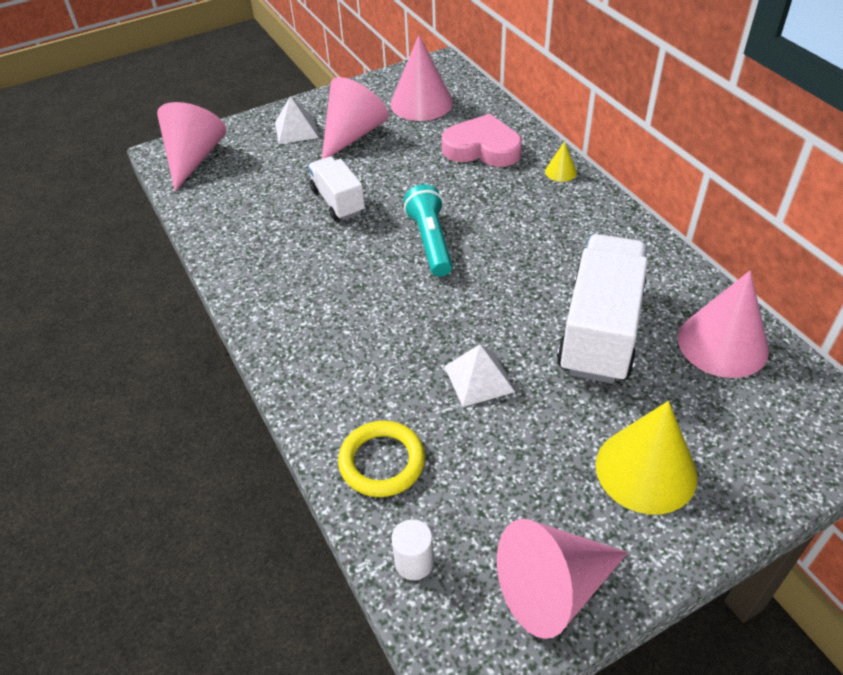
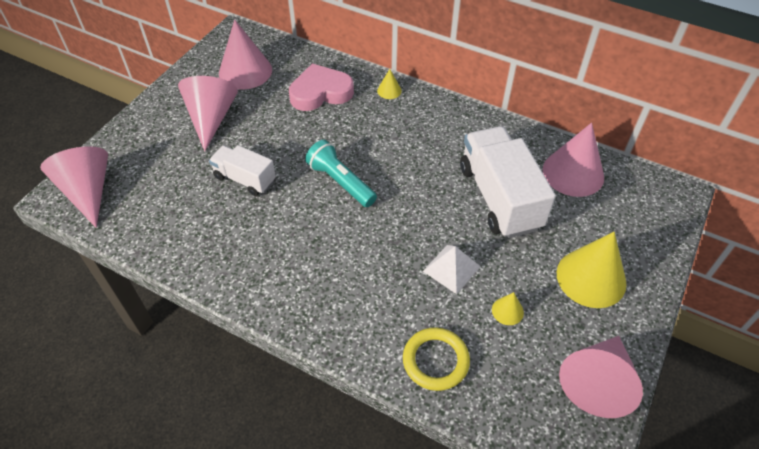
camera: 35 degrees left, 5 degrees up
(296, 130) = (160, 131): white pyramid -> none
(414, 562) = (508, 416): white cylinder -> none
(507, 453) = (507, 311): none -> yellow cone

